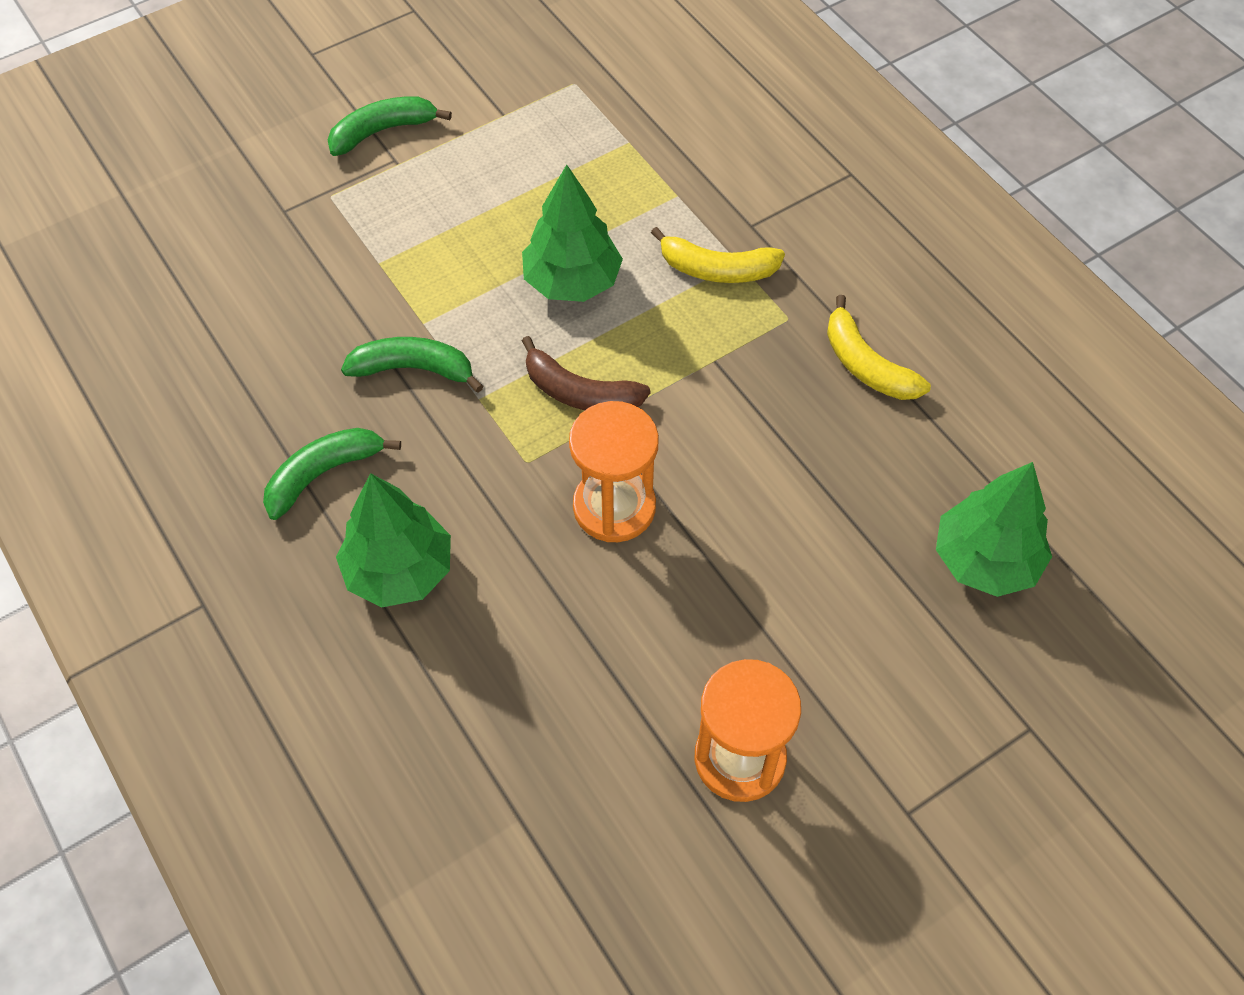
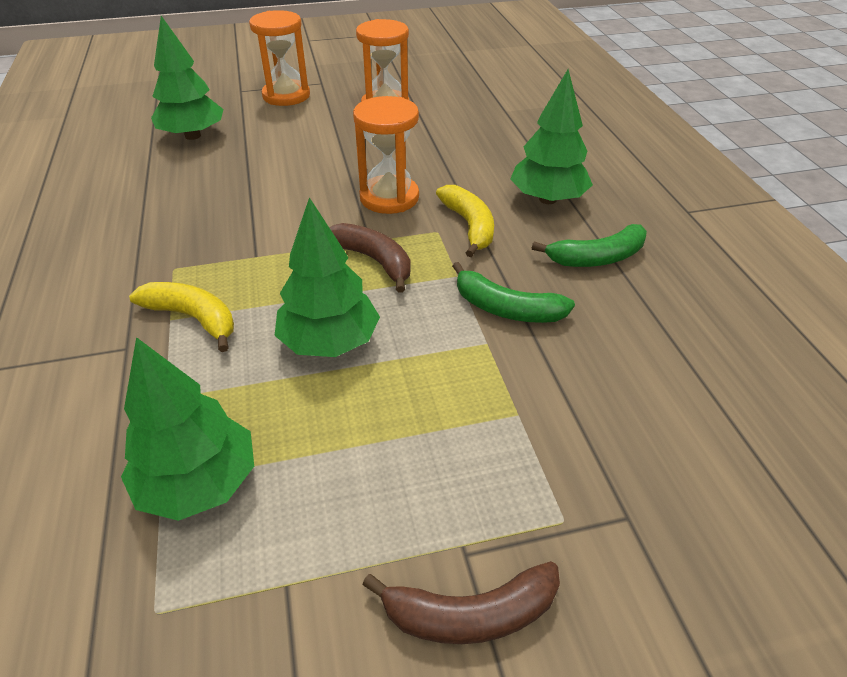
camera: 160 degrees left, 15 degrees down
(383, 131) = (470, 614): green banana -> brown banana
(601, 149) = (199, 483): none -> green tree
(866, 365) = (151, 228): yellow banana -> yellow banana (469, 226)
(936, 737) = (286, 96): none -> orange hourglass

